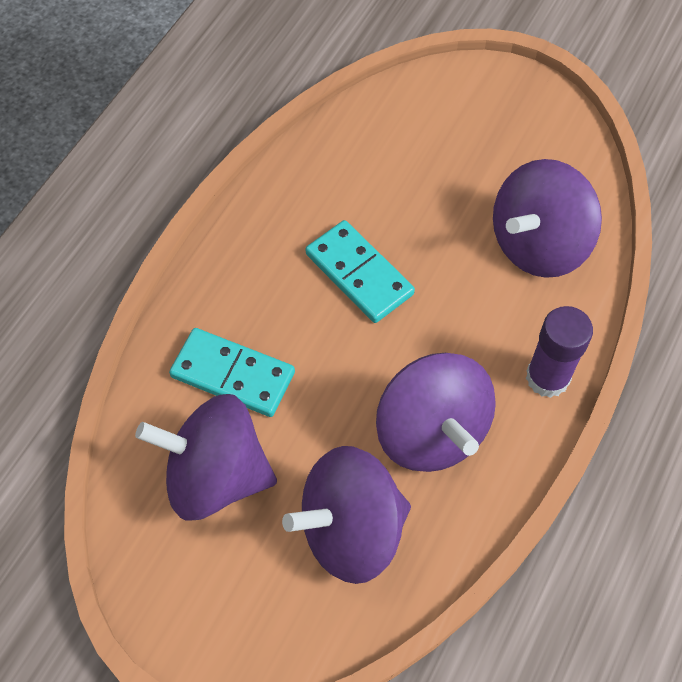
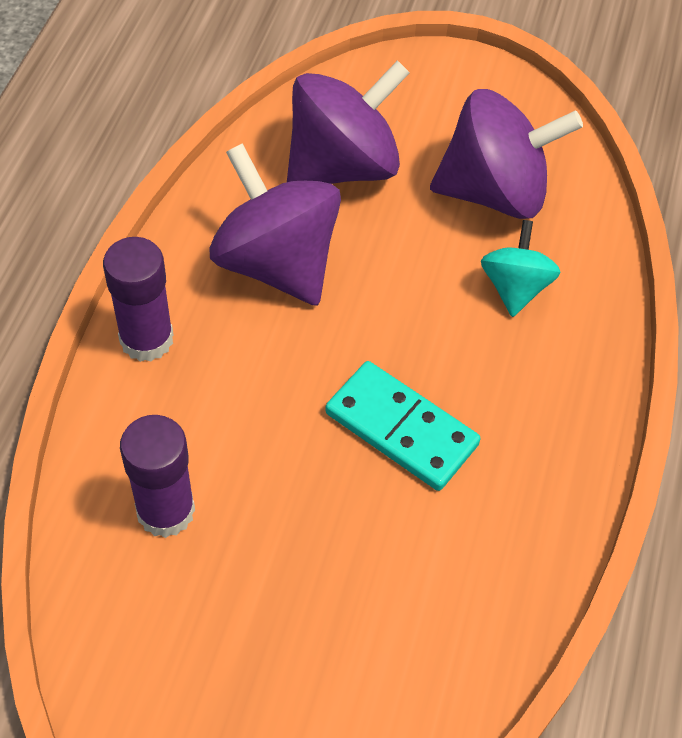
camera: 165 degrees right, 5 degrees down
(232, 375) = (515, 287): turquoise domino -> turquoise spinning top
(538, 244) = (165, 511): purple spinning top -> purple glue stick

